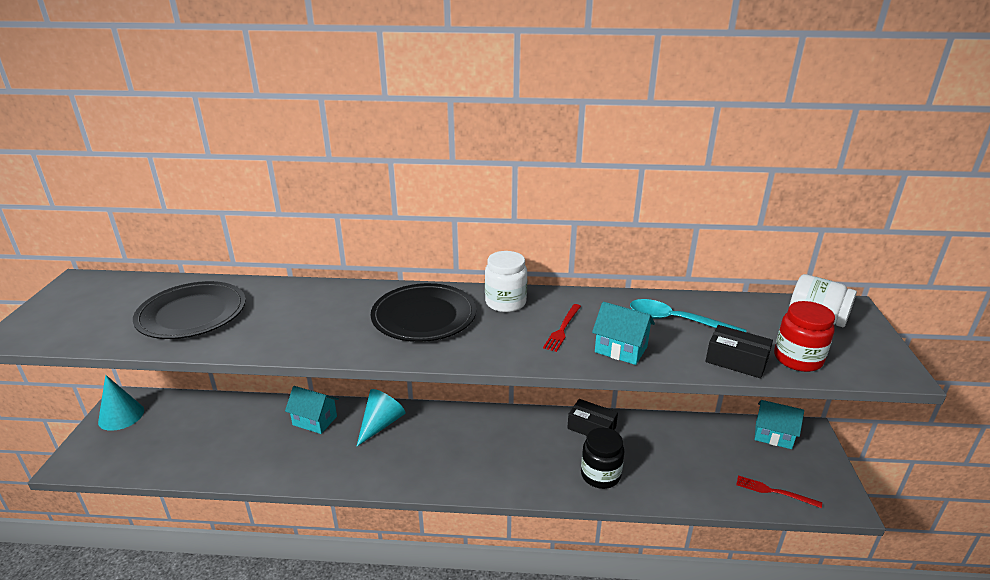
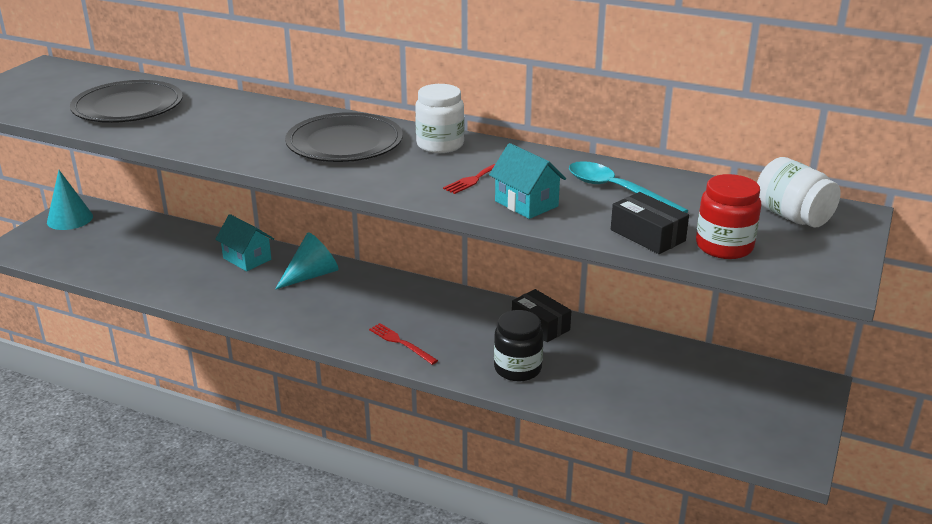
camera: 20 degrees right, 0 degrees up
(773, 435) = (762, 378): turquoise house -> none
(774, 492) = (715, 429): red fork -> red fork (401, 343)

